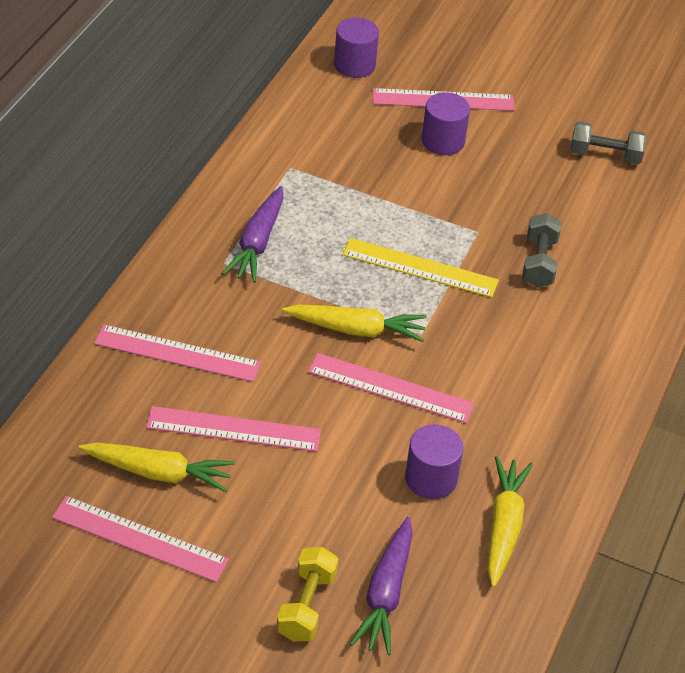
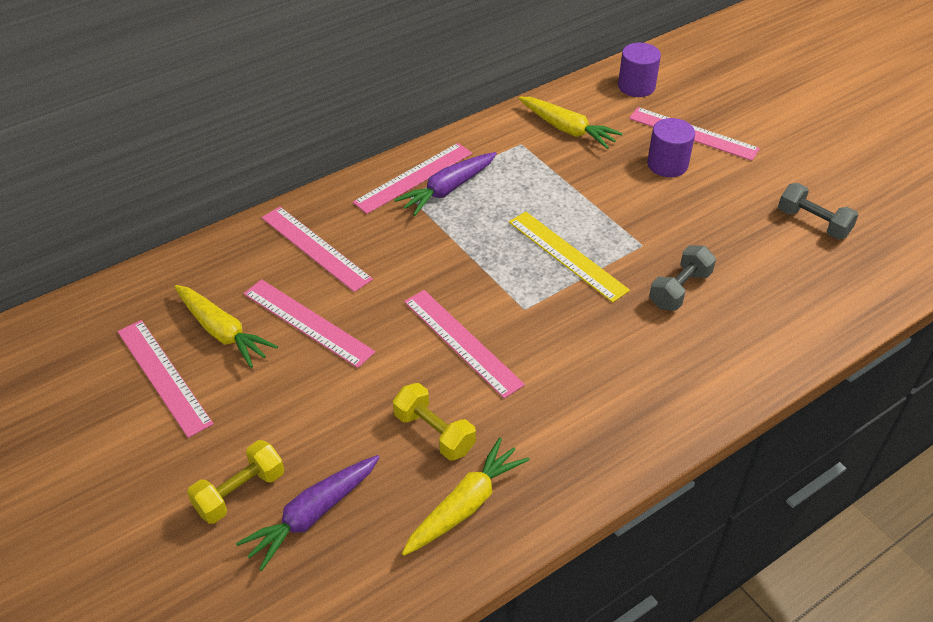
camera: 35 degrees right, 0 degrees up
(213, 242) = (413, 177): none -> pink ruler
(356, 329) = (472, 284): yellow carrot -> yellow carrot (567, 129)
(431, 479) = (434, 433): purple cylinder -> yellow dumbbell

